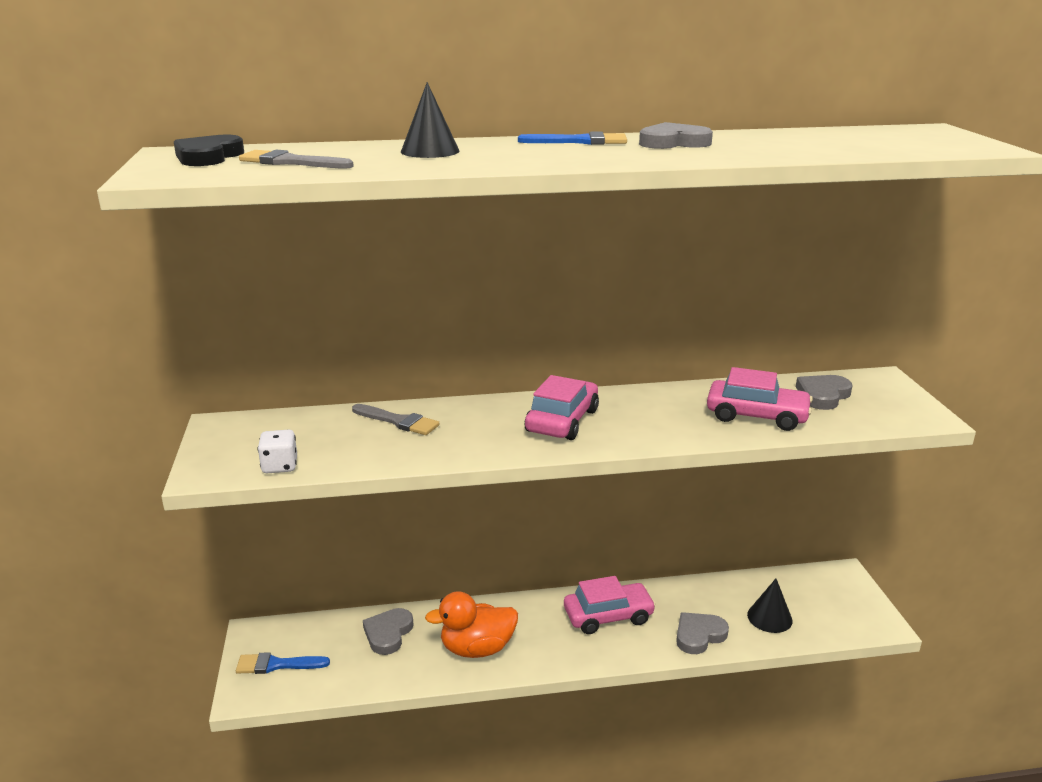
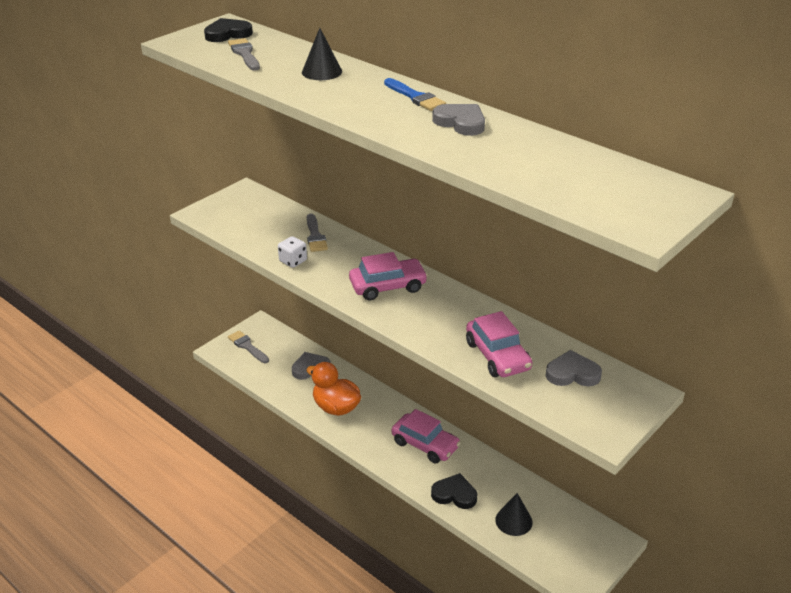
camera: 50 degrees right, 10 degrees up
(277, 665) = (247, 346): blue brush -> grey brush
(280, 466) = (228, 228): white dice -> white dice (293, 261)
(699, 635) = (454, 494): grey heart -> black heart

